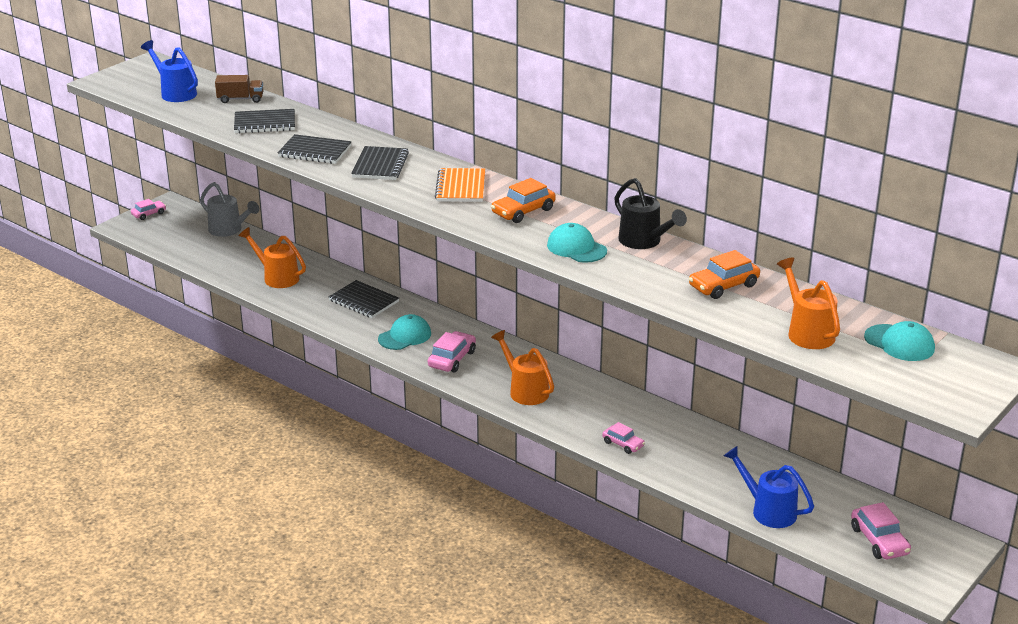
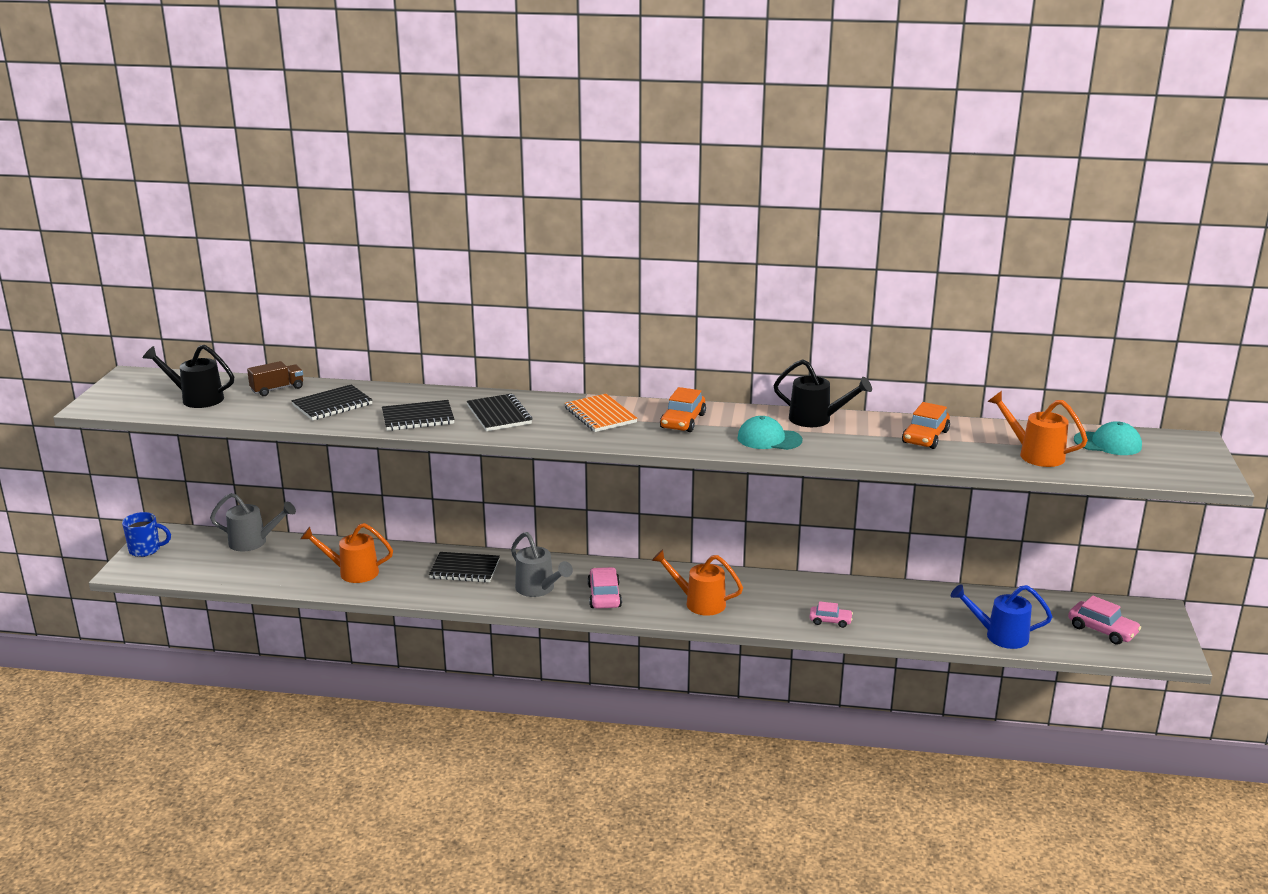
camera: 30 degrees left, 5 degrees down
(149, 214) = (146, 550): pink car -> blue mug
(175, 93) = (197, 398): blue watering can -> black watering can
(405, 336) = (538, 589): turquoise cap -> grey watering can

